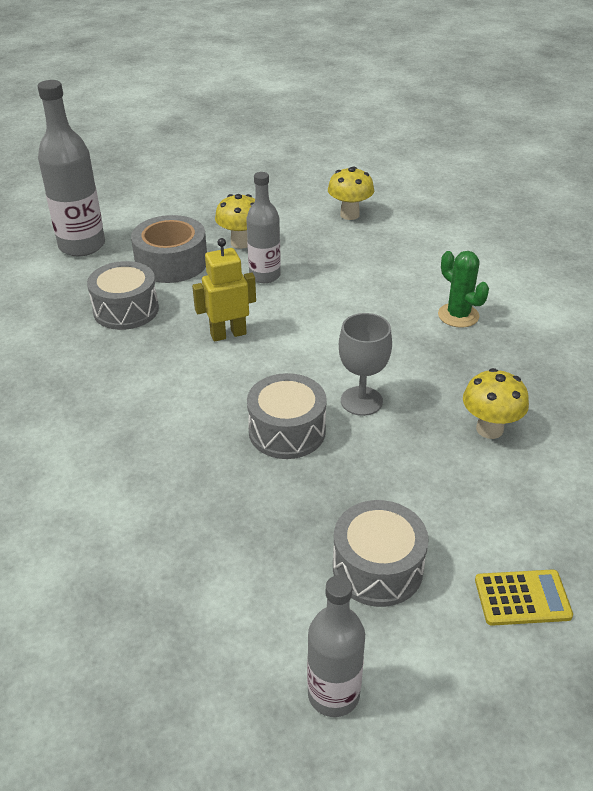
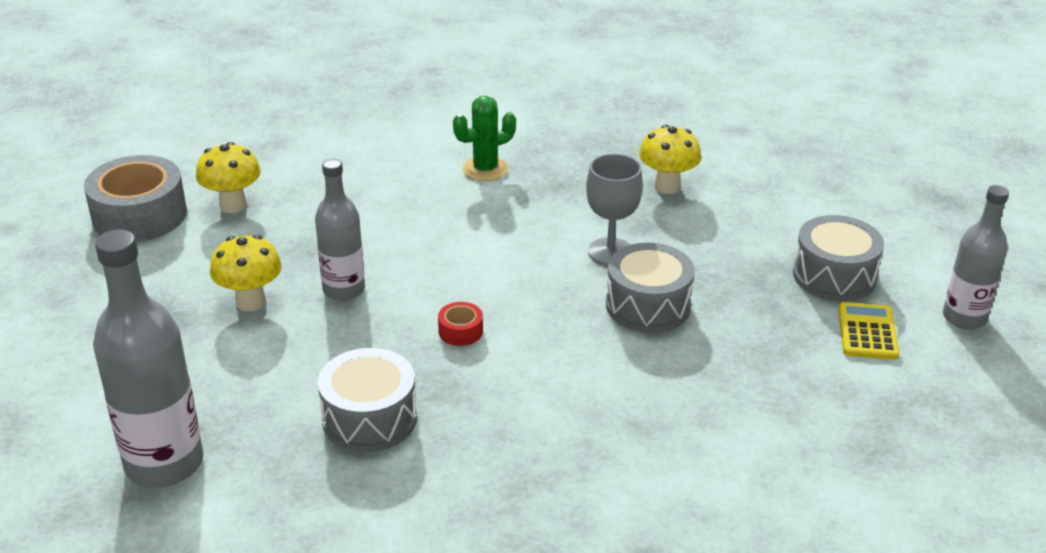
camera: 80 degrees left, 5 degrees down
(171, 262) = (267, 369): grey tape -> grey tape (140, 215)
(228, 334) = (460, 331): yellow robot -> red tape
(522, 598) = (864, 211): yellow calculator -> yellow calculator (867, 332)

